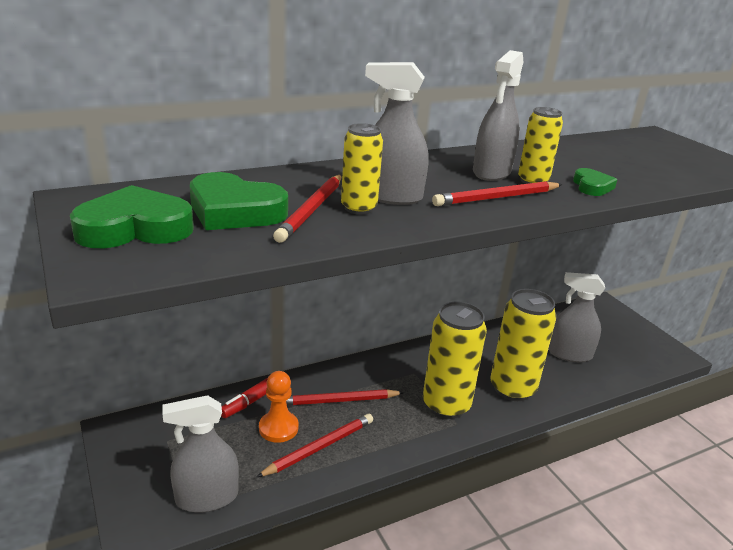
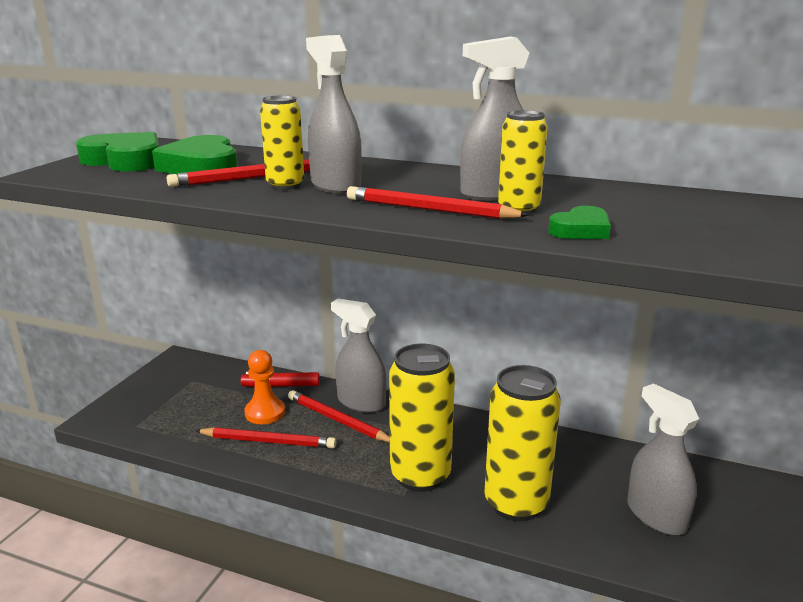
camera: 50 degrees right, 5 degrees down
(206, 497) = (155, 425): grey spray bottle -> grey spray bottle (361, 402)

